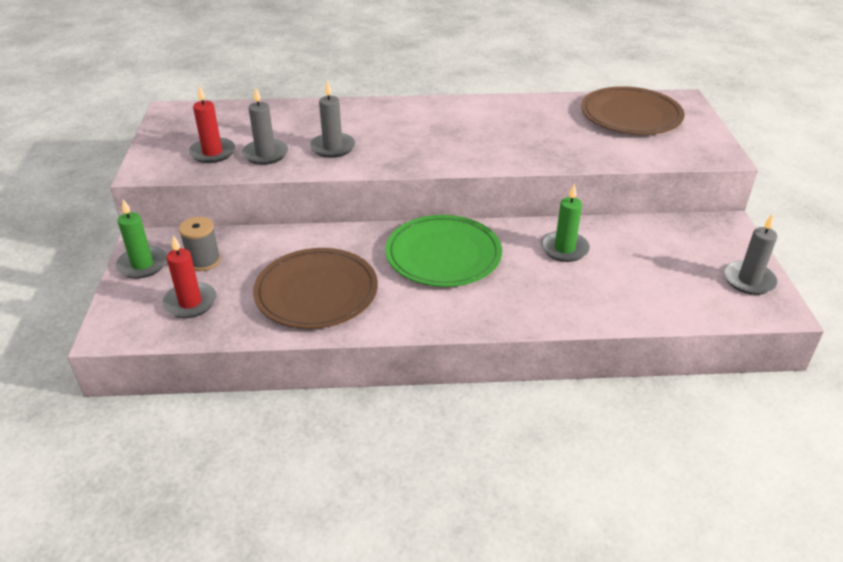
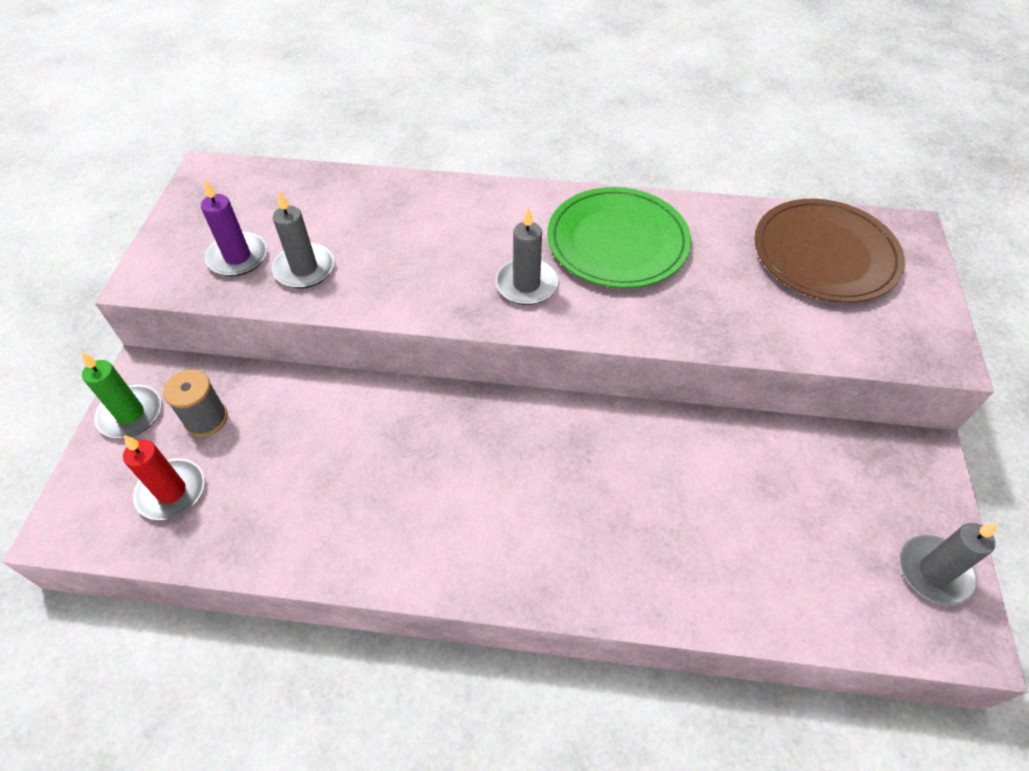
camera: 10 degrees right, 15 degrees up
(212, 153) = (238, 257): red candle -> purple candle
(316, 292) = (333, 497): brown plate -> none
(333, 147) = (395, 267): grey candle -> grey candle (526, 284)
(443, 255) = (514, 454): green plate -> green plate (617, 241)
(564, 249) = (681, 468): green candle -> none

